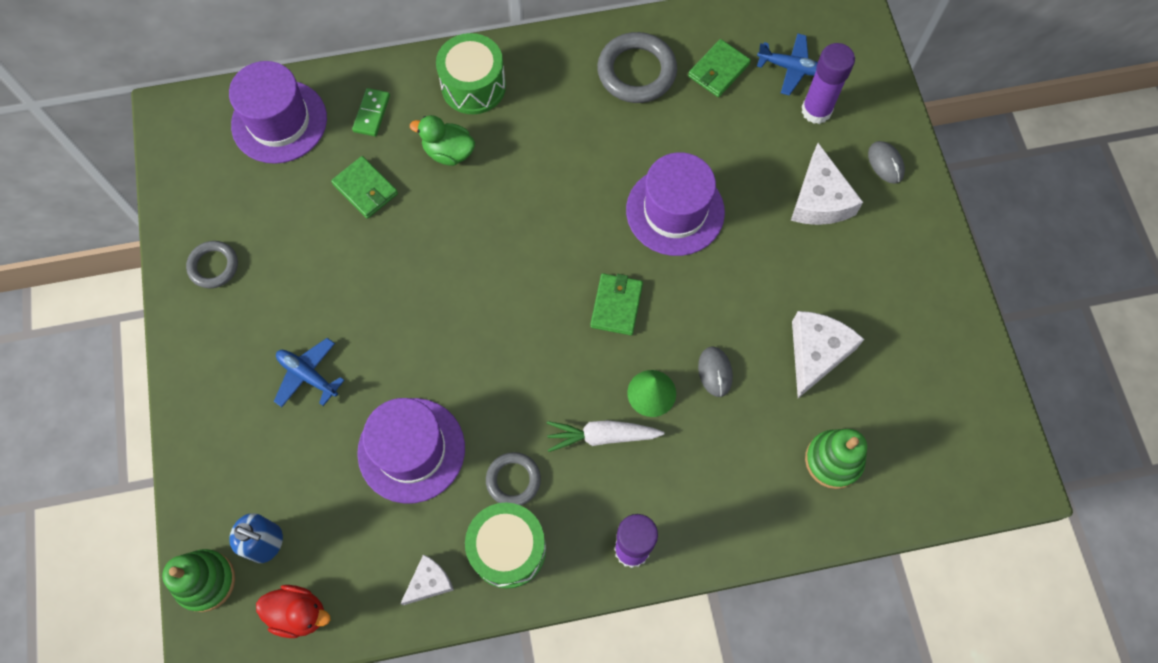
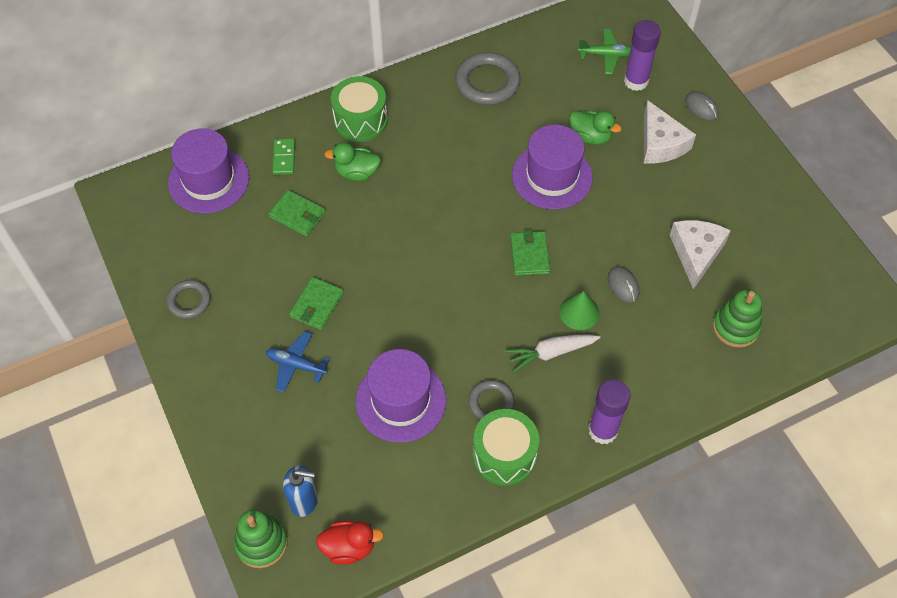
camera: 15 degrees left, 10 degrees down
(429, 582) = (449, 496): white cheese -> none
(718, 70) = (551, 68): green wallet -> green wallet (317, 305)
(737, 171) = (590, 137): none -> green duck
(790, 68) = (605, 55): blue plane -> green plane

